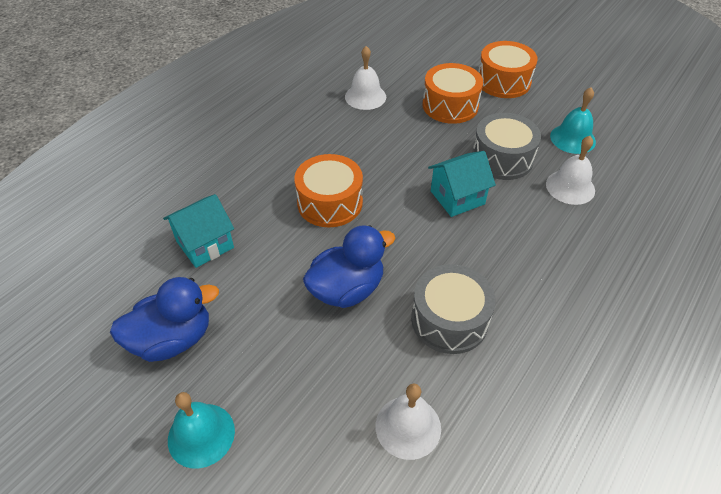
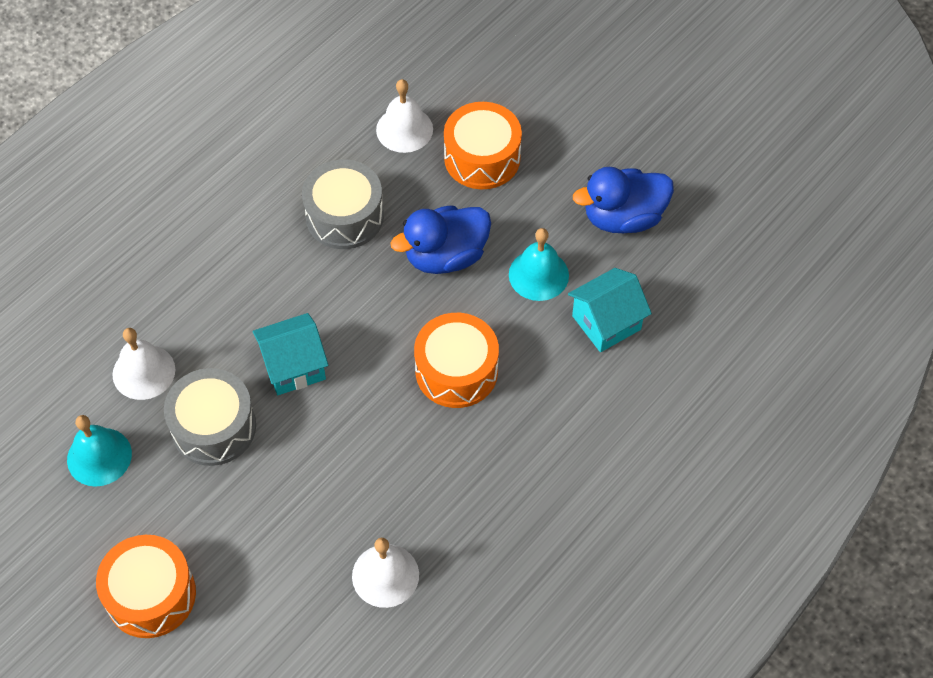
camera: 175 degrees left, 10 degrees up
(201, 435) = (583, 136): turquoise bell -> turquoise bell (538, 275)
(450, 105) = (255, 542): orange drum -> orange drum (482, 158)

